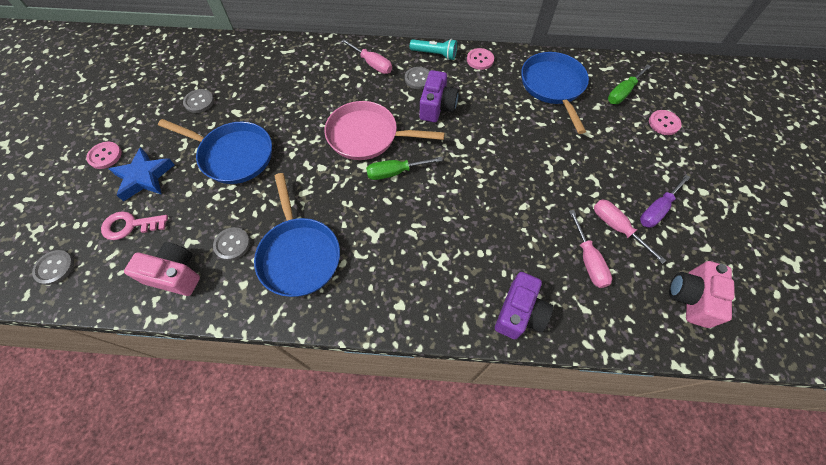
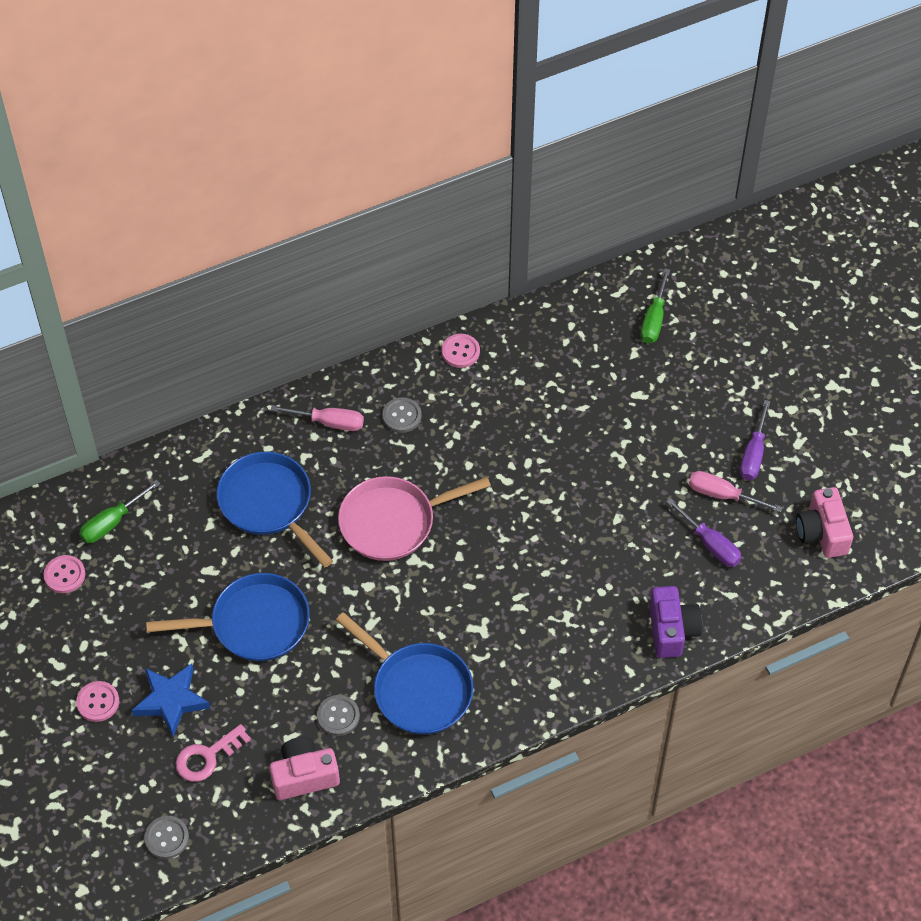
camera: 30 degrees left, 5 degrees down
(199, 102) = (150, 580): grey button -> none
(395, 172) = (456, 549): green screwdriver -> green screwdriver (112, 522)
(434, 54) = (399, 370): turquoise flashlight -> none
(437, 107) = (449, 444): purple camera -> none
(553, 87) = (570, 350): blue pan -> blue pan (269, 504)
(588, 260) = (710, 544): pink screwdriver -> purple screwdriver
(664, 123) = (717, 341): pink button -> pink button (64, 575)

